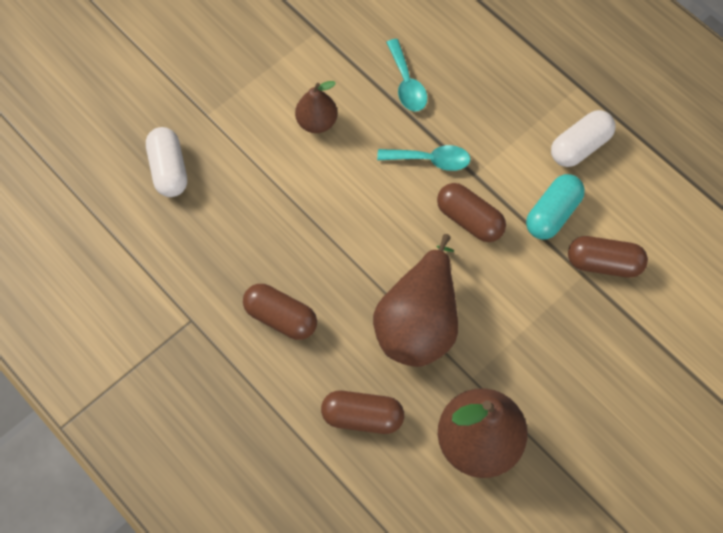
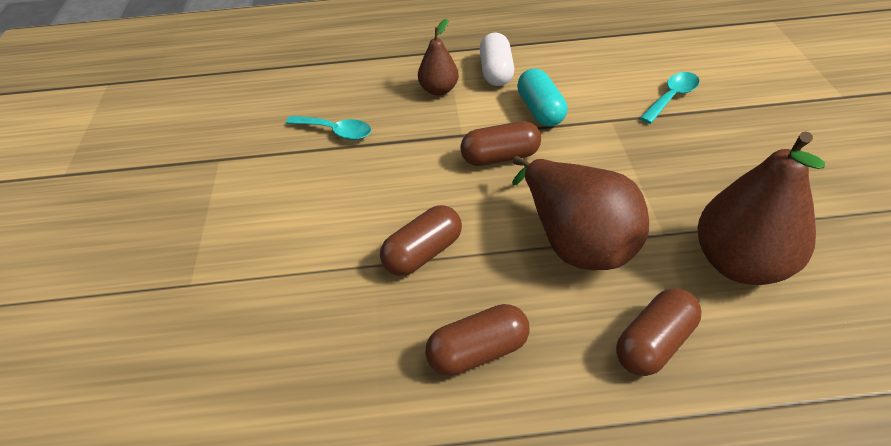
camera: 50 degrees left, 20 degrees down
(168, 170) = (204, 356): white capsule -> none
(317, 122) = (300, 205): brown pear -> brown pear (439, 90)
(430, 160) = (420, 152): turquoise spoon -> turquoise spoon (672, 97)
(604, 263) = (609, 105): brown capsule -> brown capsule (423, 253)

